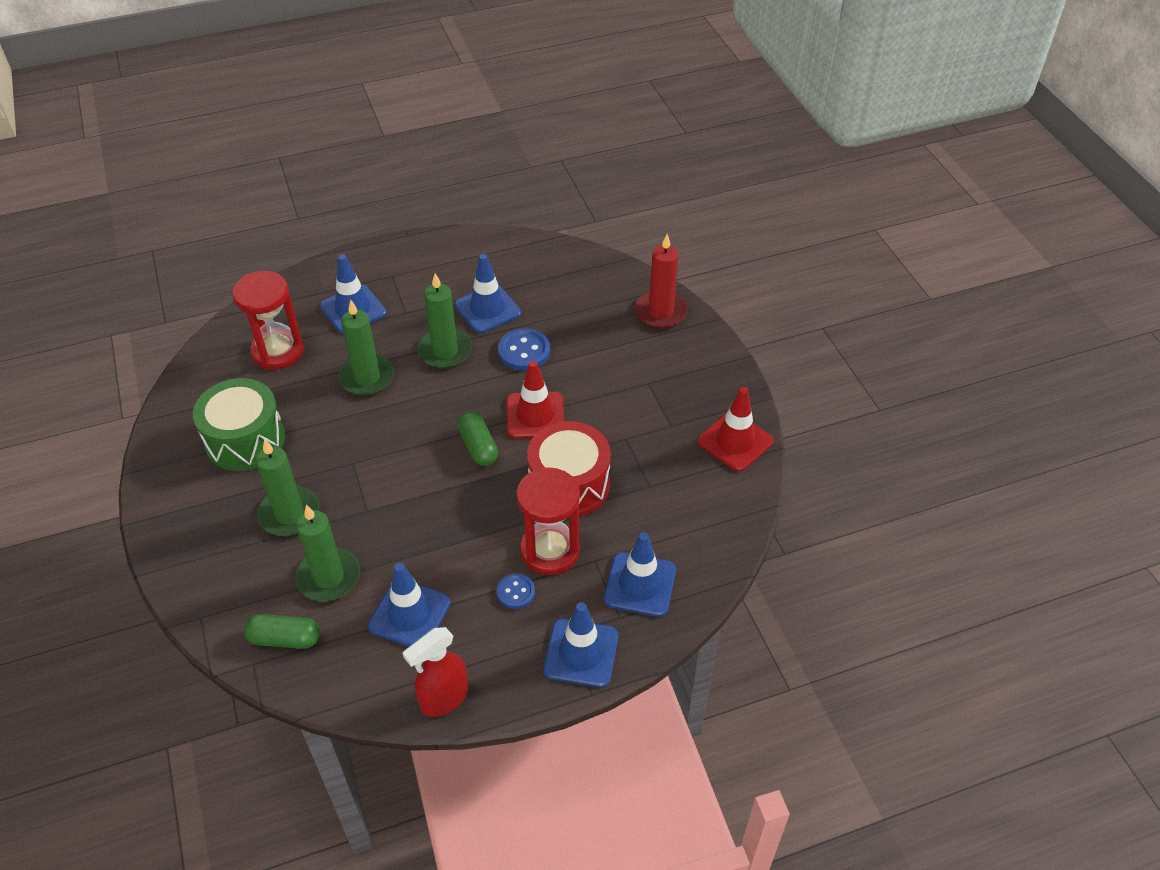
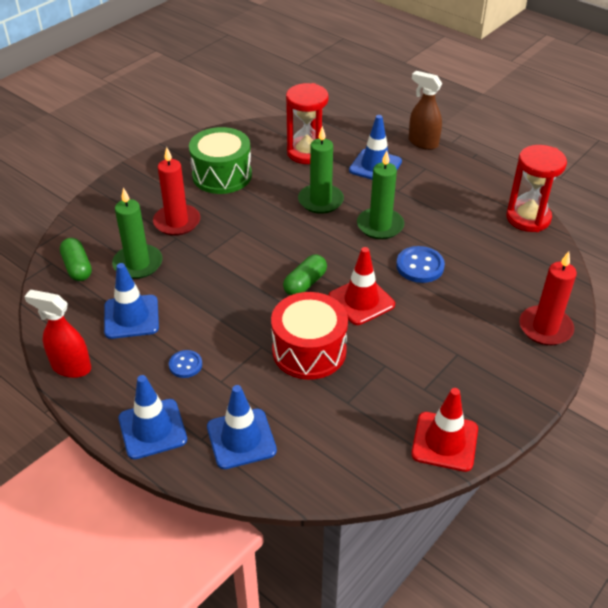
camera: 60 degrees right, 5 degrees down
(289, 514) = (177, 222): green candle -> red candle
(351, 257) = (422, 143): none -> brown spray bottle
(487, 309) = (442, 228): blue traffic cone -> none
(550, 551) = (237, 367): red hourglass -> red hourglass (528, 218)

